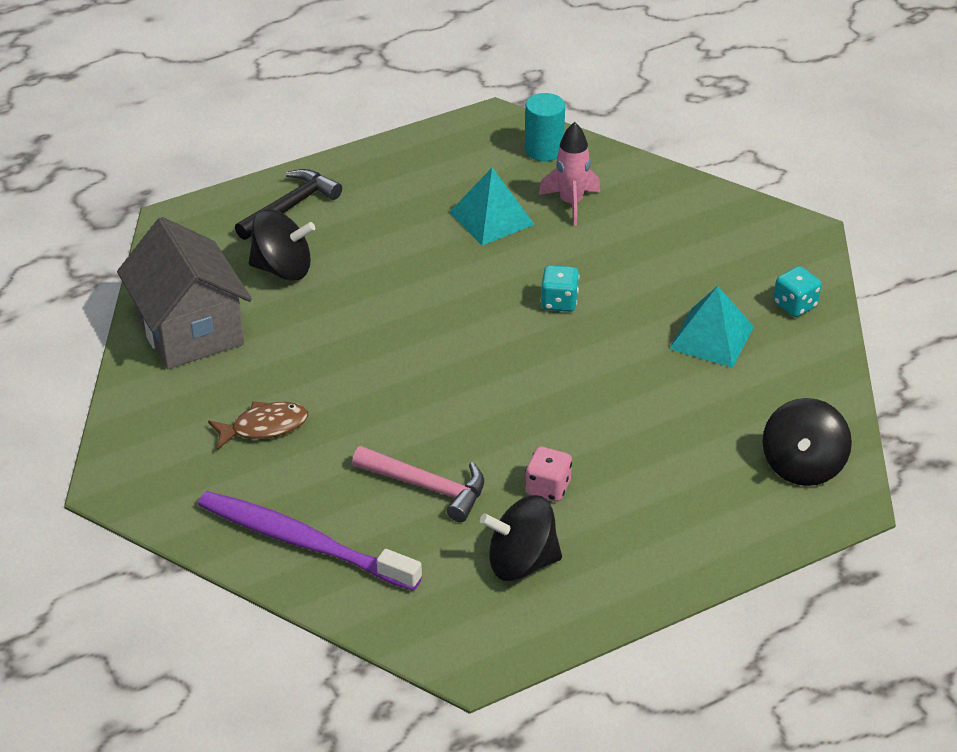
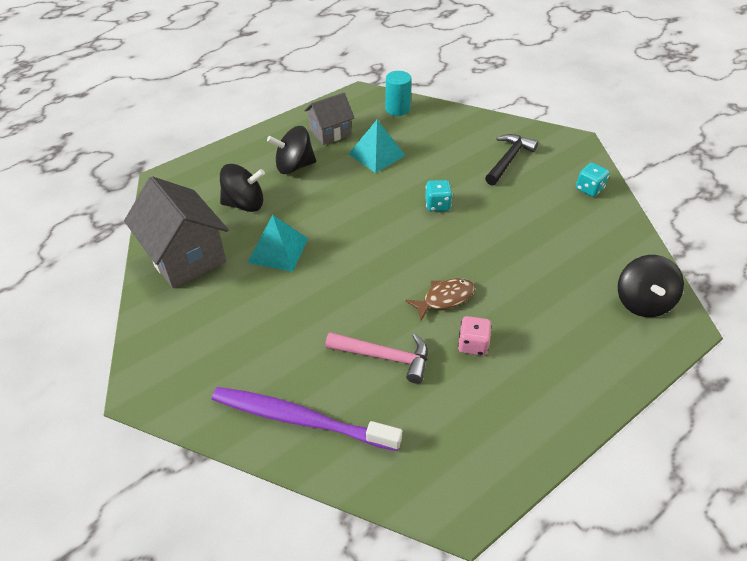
camera: 10 degrees left, 5 degrees up
(264, 427) = (252, 324): brown fish -> brown fish (444, 298)
(290, 206) = (242, 161): black hammer -> black hammer (508, 159)
(430, 176) = (330, 132): none -> grey house
(521, 562) = (472, 411): black spinning top -> black spinning top (294, 166)
(571, 203) = (424, 139): pink rocket -> none
(711, 337) = (545, 217): turquoise pyramid -> turquoise pyramid (278, 250)

